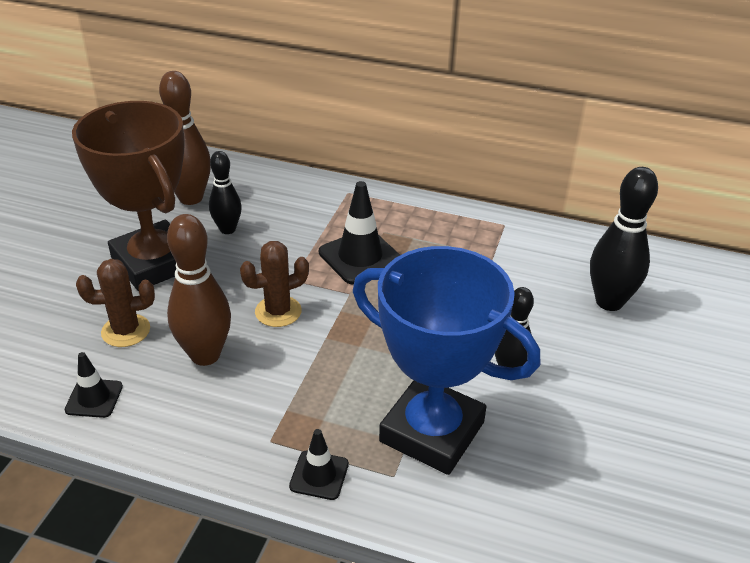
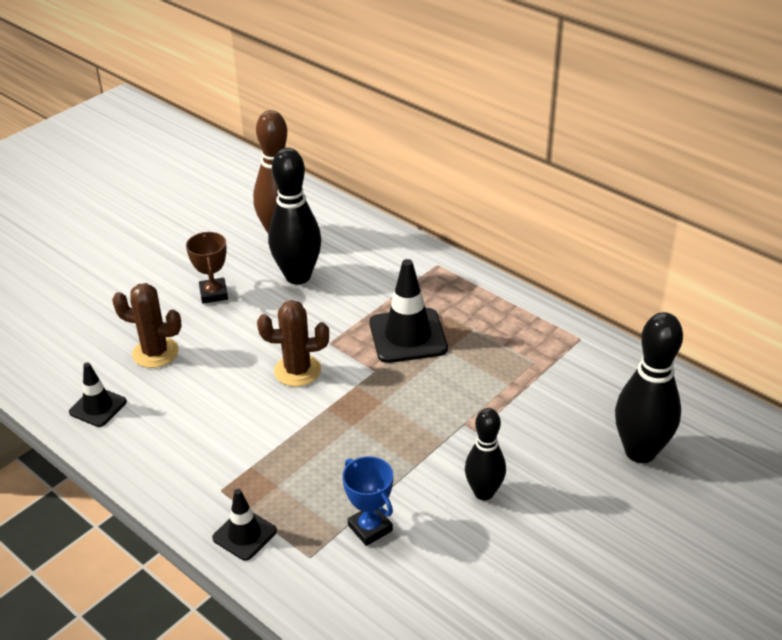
camera: 25 degrees right, 0 degrees up
(153, 263) = (213, 294): brown trophy -> brown trophy, size x0.41
(205, 355) = (210, 394): brown bowling pin -> none
(227, 229) = (298, 276): black bowling pin -> black bowling pin, size x1.59
(432, 432) = (370, 528): blue trophy -> blue trophy, size x0.41

